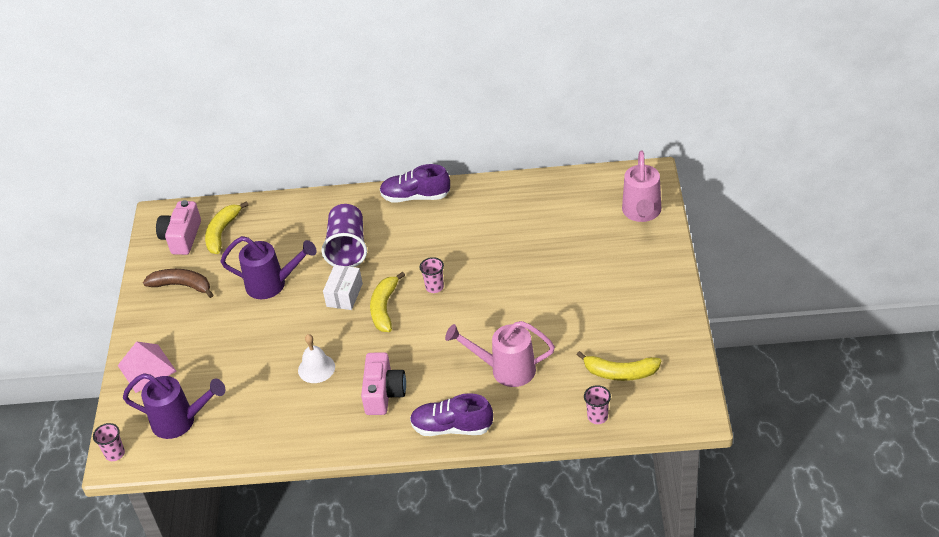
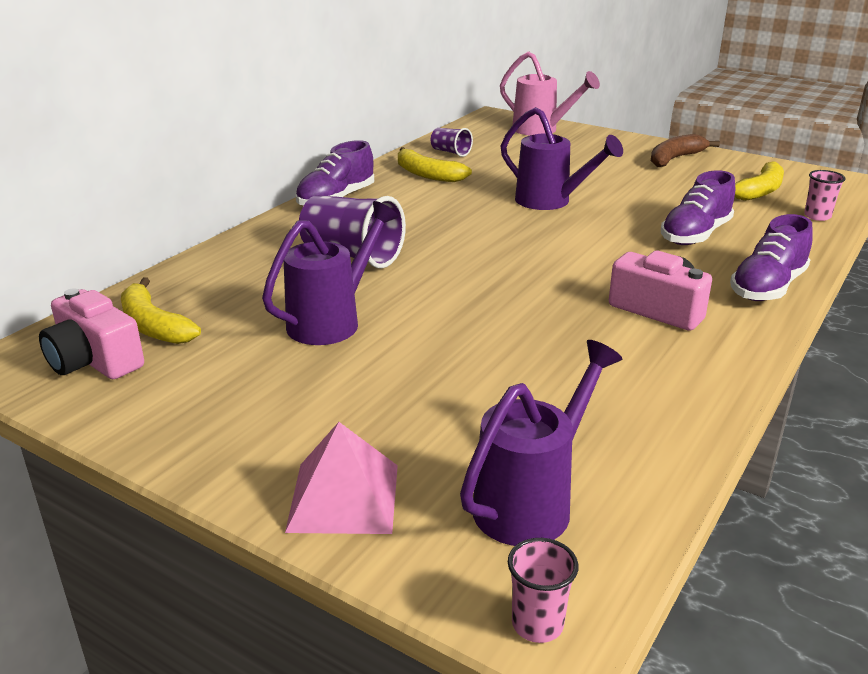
camera: 60 degrees left, 15 degrees down
(182, 285) = (201, 394): brown banana -> brown banana (675, 159)
(316, 368) = (553, 340): white bell -> none
(344, 295) = (435, 281): white box -> none
(384, 308) = (498, 265): yellow banana -> yellow banana (427, 174)
(434, 287) = (504, 231): pink cup -> none
(500, 284) = (550, 202): none -> purple watering can
(506, 370) = (695, 235): pink watering can -> purple shoe
(545, 196) = (450, 152): none -> purple cup

